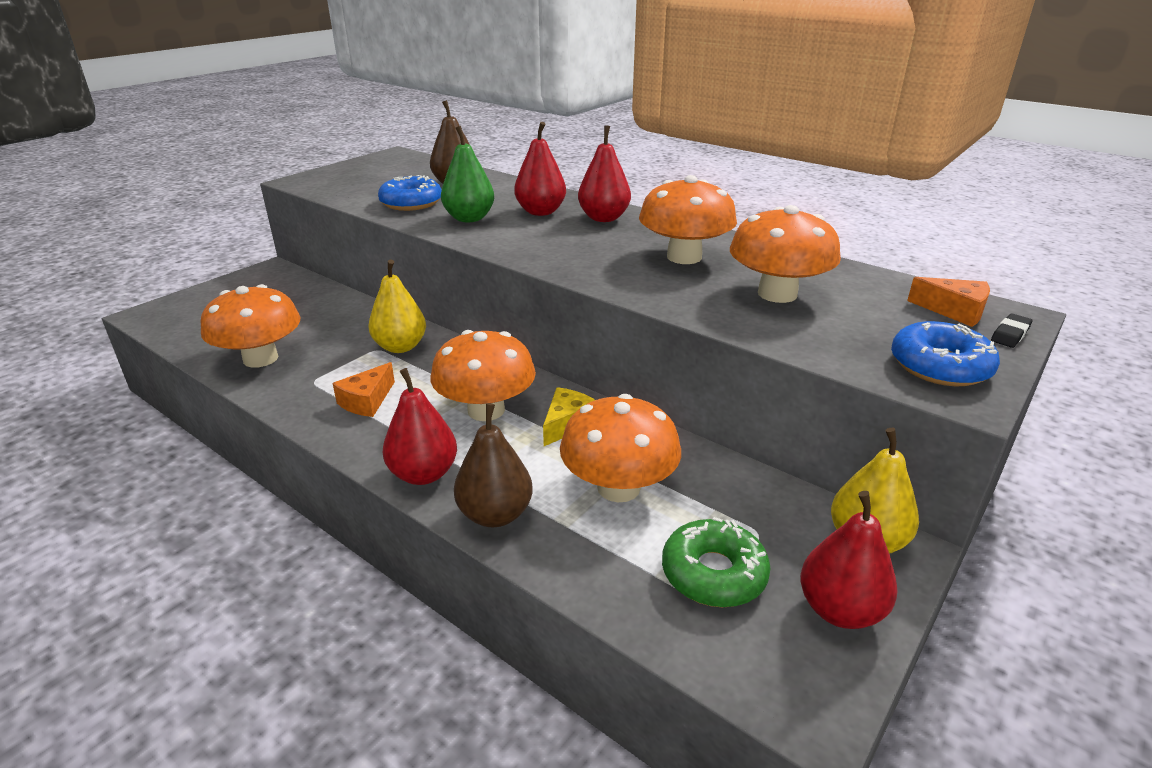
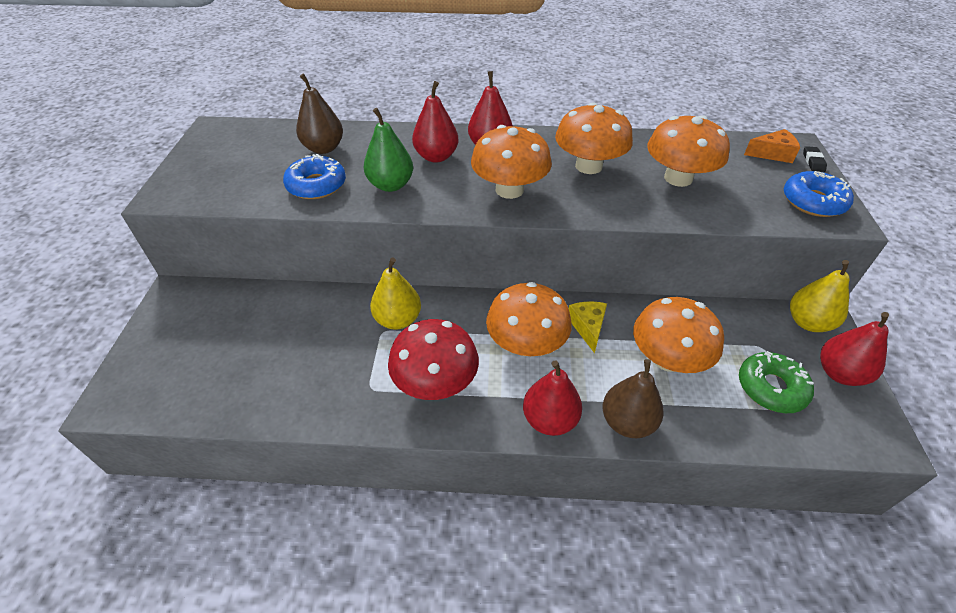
camera: 35 degrees left, 15 degrees up
(260, 358) = (295, 390): orange mushroom -> orange mushroom (509, 190)
(367, 401) = (435, 382): orange cheese -> red mushroom

